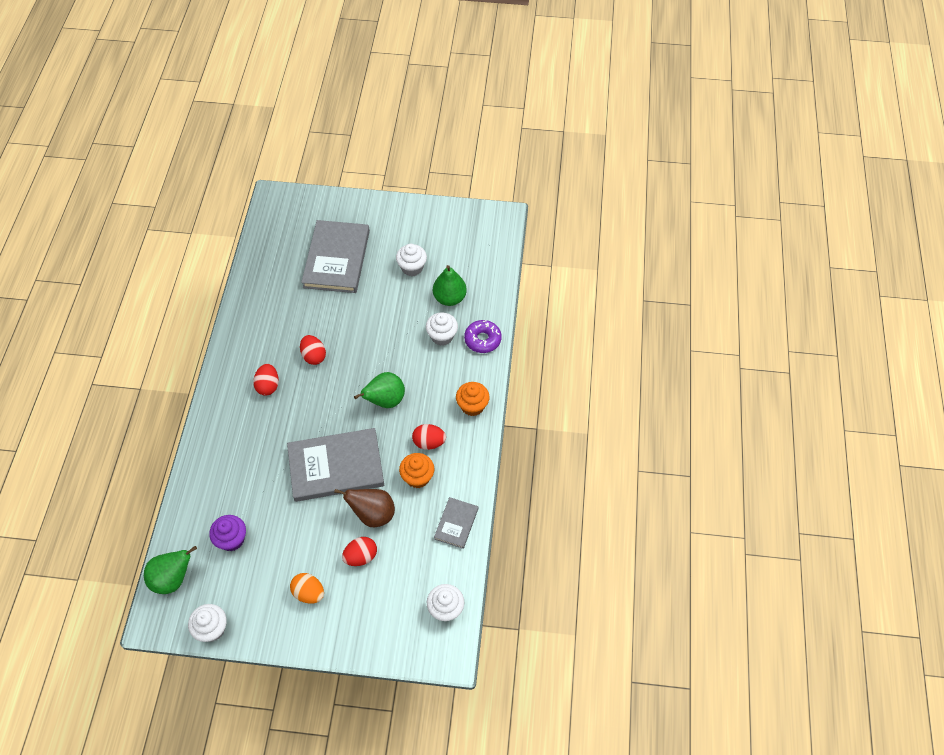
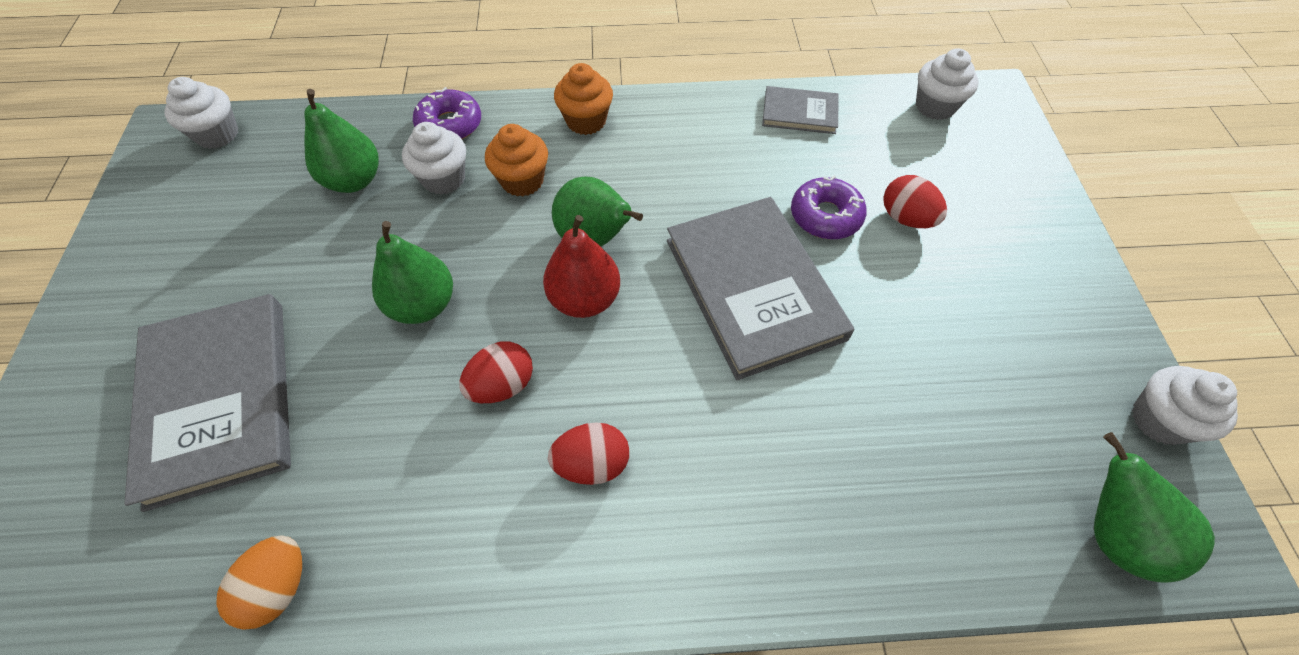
camera: 100 degrees left, 0 degrees up
(232, 539) = (973, 436): purple cupcake -> none
(309, 593) = (1005, 277): orange egg -> orange egg (279, 587)
(337, 259) = (219, 399): grey book -> grey book turned 75 degrees clockwise
(349, 392) = (584, 299): none -> red pear
(364, 327) = (423, 305): none -> green pear
(373, 514) = (825, 216): brown pear -> purple donut
(412, 268) = (269, 250): white cupcake -> white cupcake (217, 134)
(417, 477) = (737, 169): orange cupcake -> orange cupcake (522, 181)
(429, 442) = (667, 164): red egg -> none

